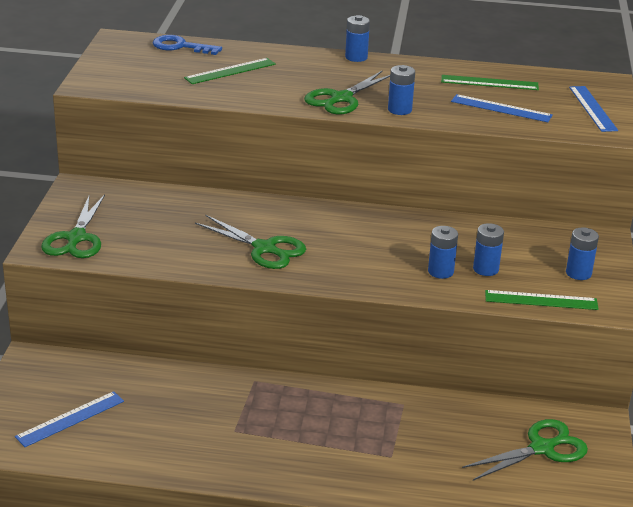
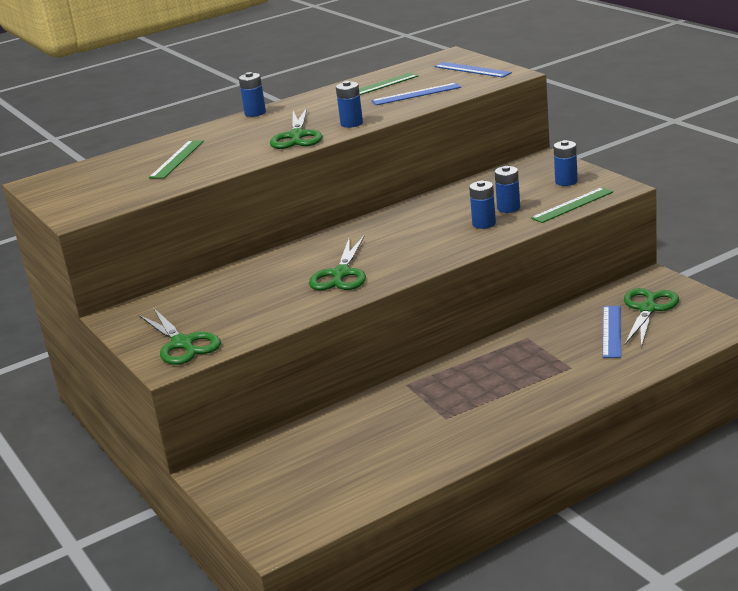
camera: 35 degrees left, 5 degrees down
(70, 419) = (314, 486): blue ruler -> blue ruler (612, 331)
(181, 46) = (102, 164): blue key -> none
(264, 248) = (341, 274): green scissors -> green scissors turned 105 degrees clockwise

